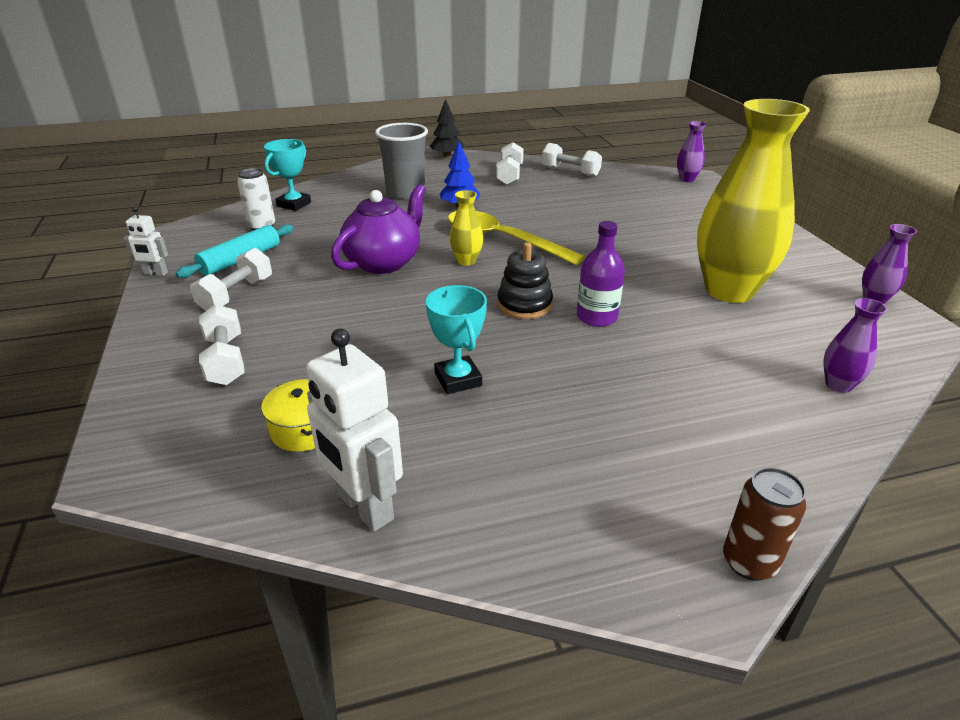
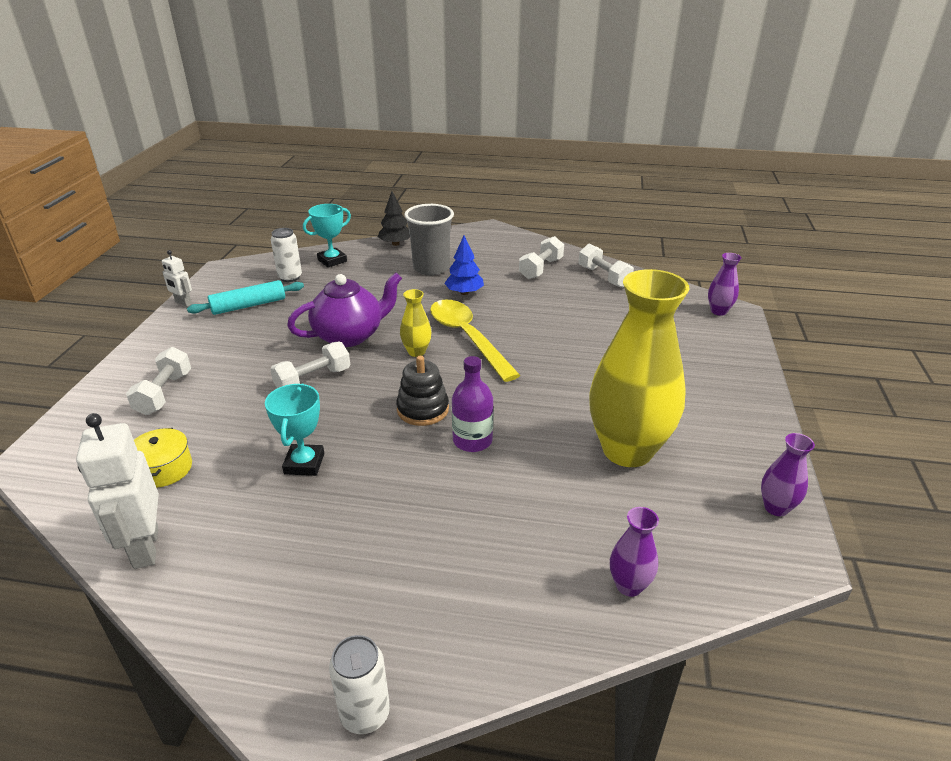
camera: 25 degrees right, 0 degrees up
(236, 294) = (219, 337): white dumbbell -> white dumbbell (313, 380)
(447, 156) = (504, 235): black tree -> black tree (395, 244)
(749, 562) = (365, 714): brown can -> white can

